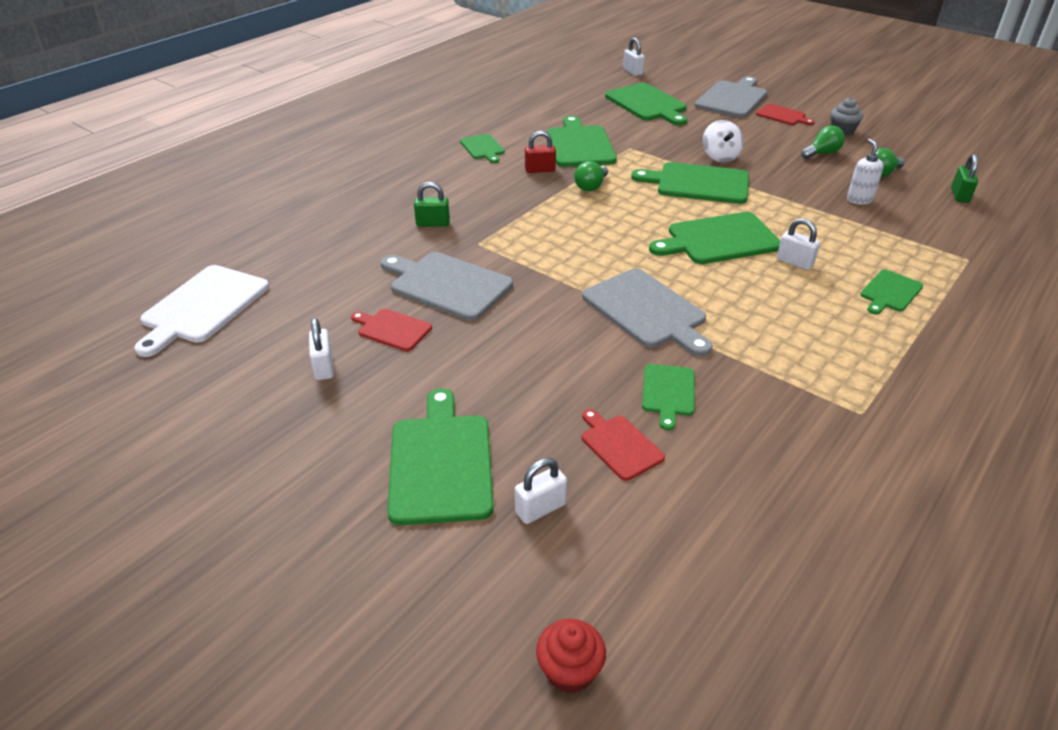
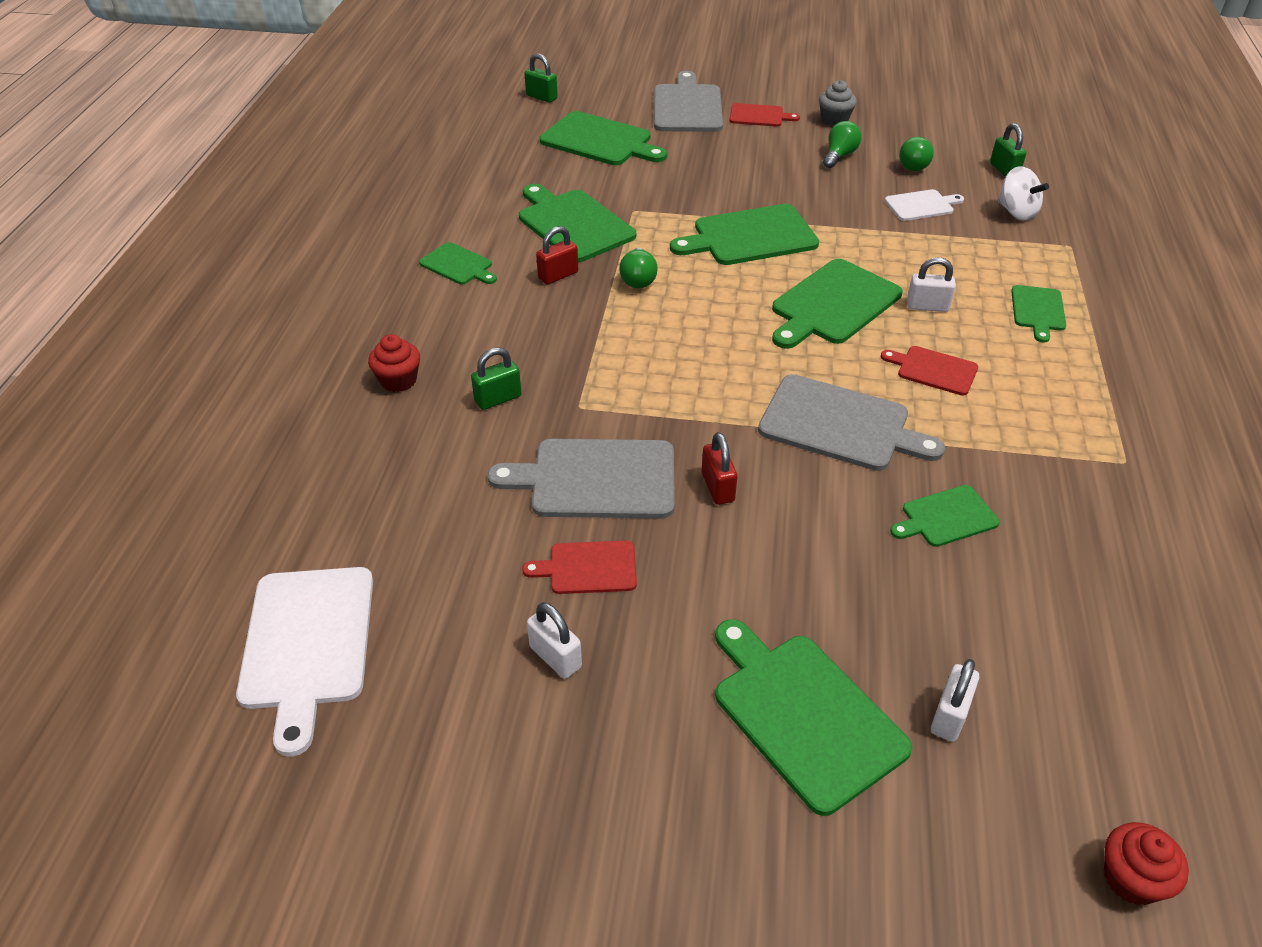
camera: 30 degrees left, 5 degrees up
(385, 196) = (398, 380): none -> red cupcake
(520, 316) = (718, 487): none -> red padlock
(619, 445) = (956, 602): red cutting board -> red cutting board (933, 370)
(632, 72) = (541, 97): white padlock -> green padlock
(668, 392) = (946, 517): green cutting board -> green cutting board turned 90 degrees clockwise
(720, 157) = (742, 192): white spinning top -> white spinning top (1016, 212)
(859, 200) = (921, 205): white soap dispenser -> white cutting board

